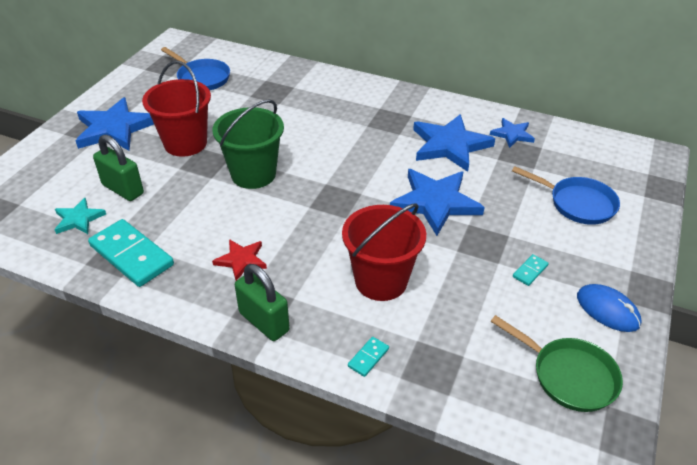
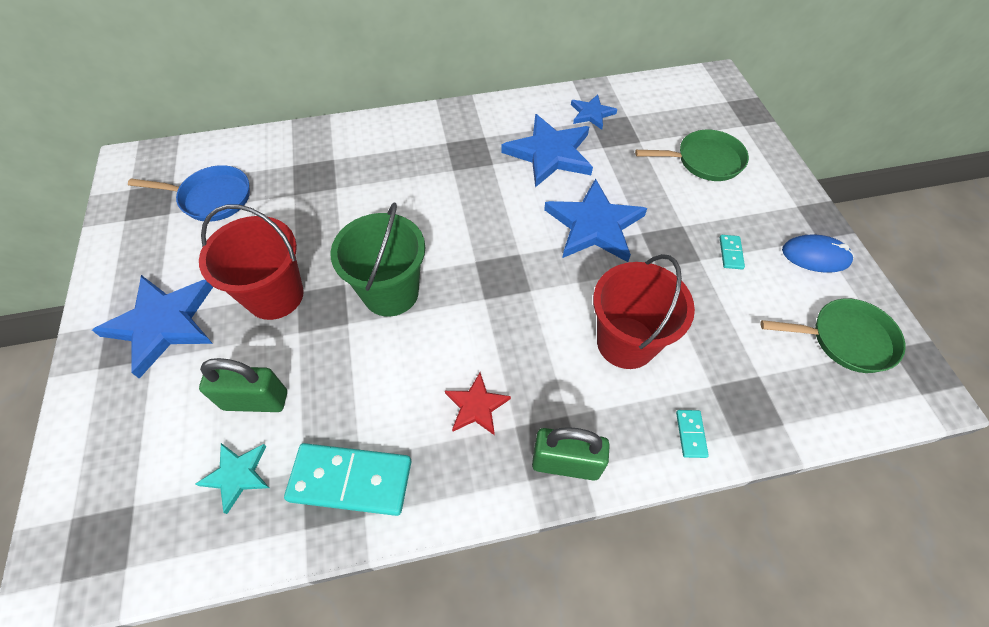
camera: 35 degrees left, 15 degrees up
(577, 203) = (704, 161): blue pan -> green pan

